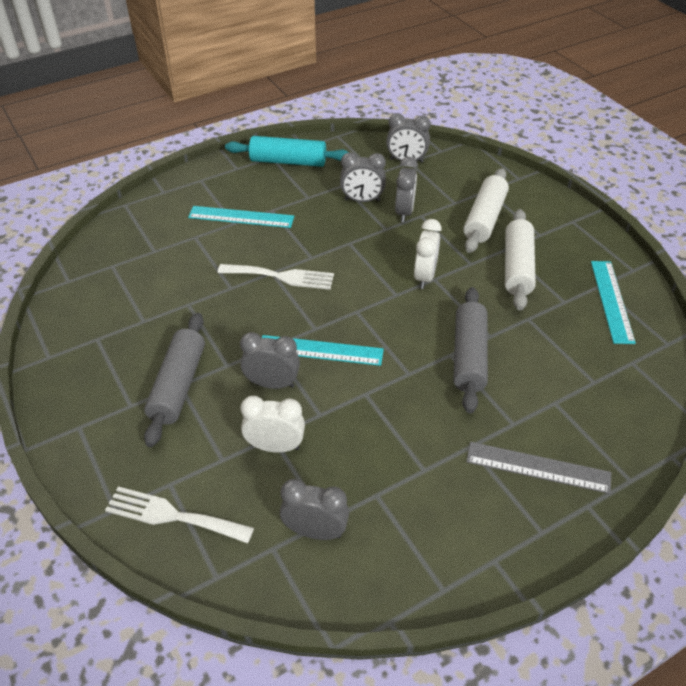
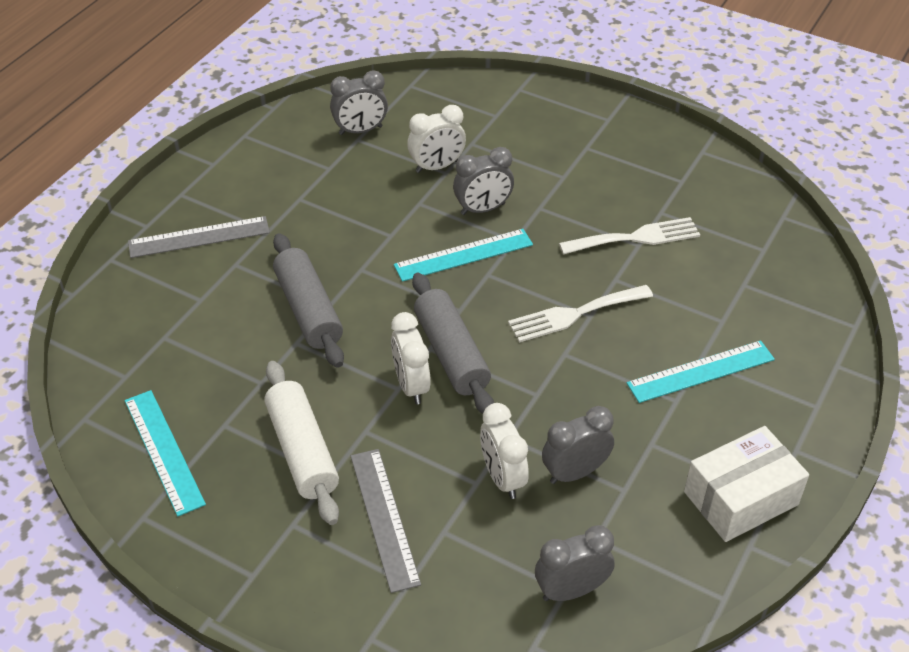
camera: 150 degrees right, 0 degrees up
(172, 515) = (473, 101): white fork -> white fork (636, 238)
(178, 385) = (564, 175): grey rolling pin -> grey rolling pin (451, 354)
(288, 161) = (740, 498): turquoise rolling pin -> white box
(404, 212) = (502, 478): grey clock -> white clock
(484, 219) = (384, 518): white rolling pin -> grey ruler

